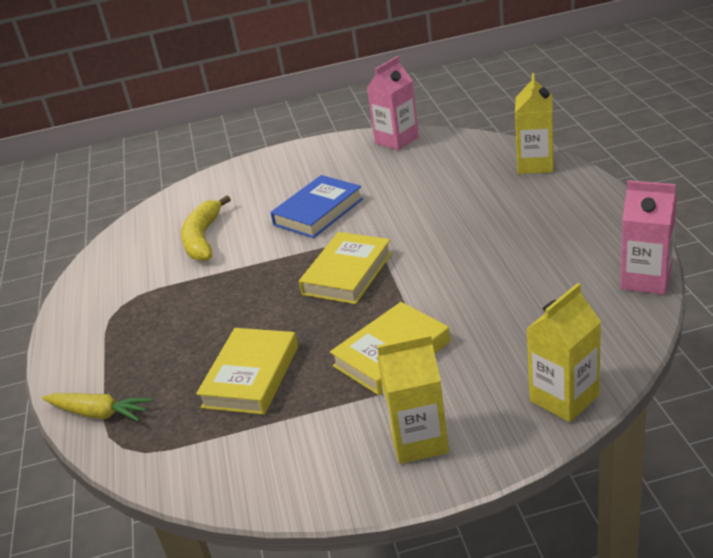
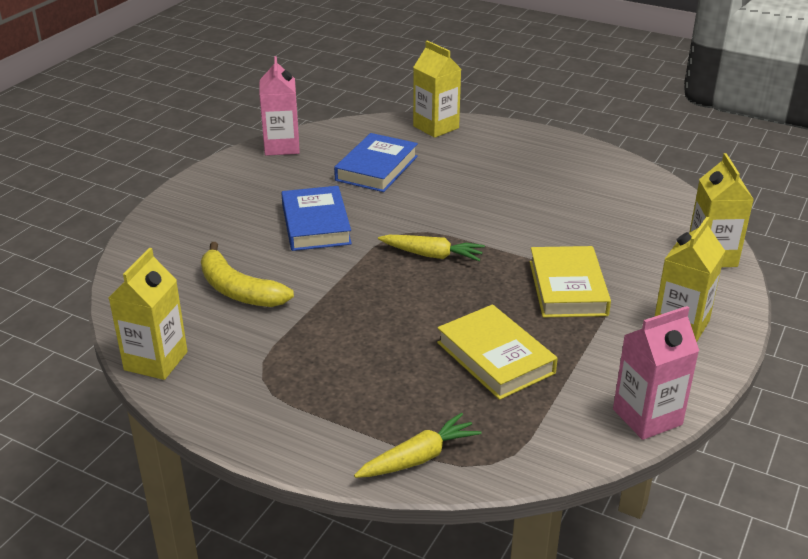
camera: 55 degrees left, 0 degrees up
(98, 263) = (156, 361): none -> yellow carton
(347, 273) = (432, 255): yellow book -> yellow carrot
(430, 184) = (377, 168): none -> blue book
(646, 279) = (636, 171): pink carton -> pink carton (647, 417)

